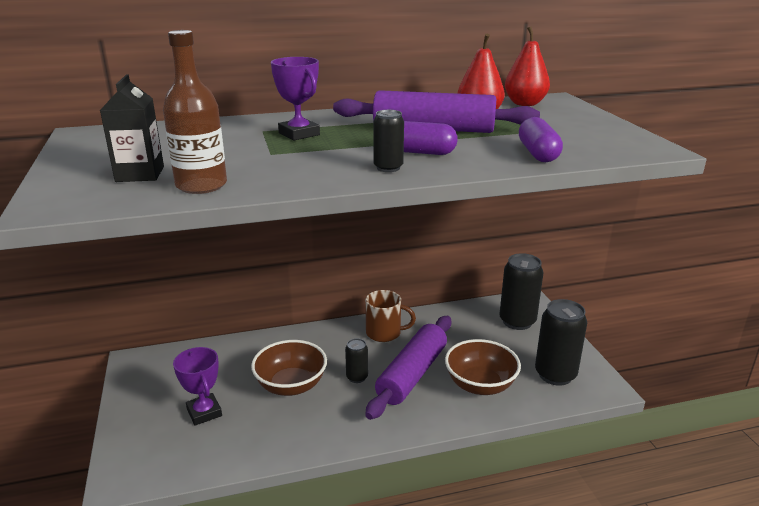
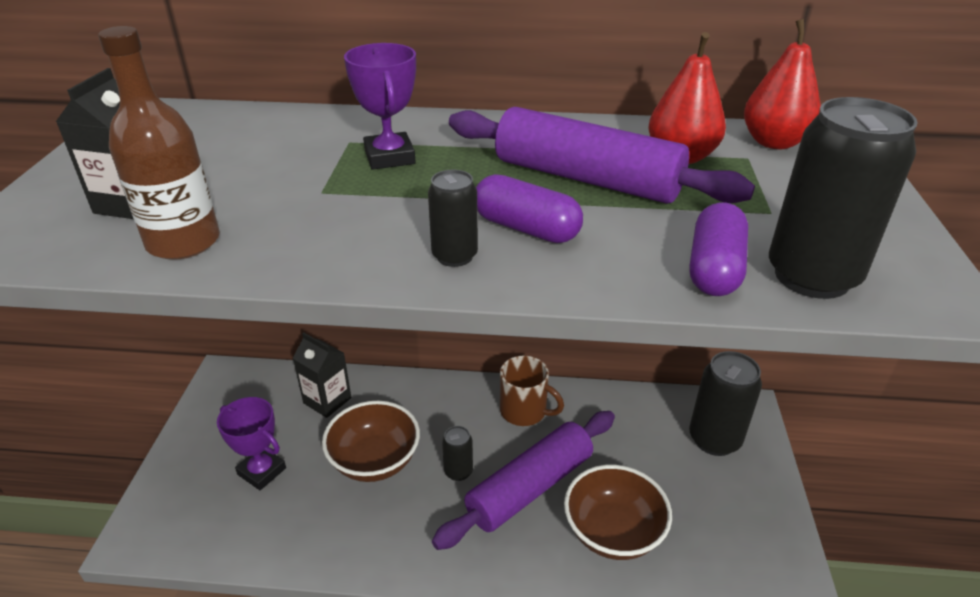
camera: 20 degrees right, 10 degrees up
(204, 412) = (261, 471): purple trophy -> purple trophy turned 45 degrees counterclockwise
(232, 358) = (327, 400): none -> black carton
(555, 374) = (729, 547): black can -> black can (812, 276)

